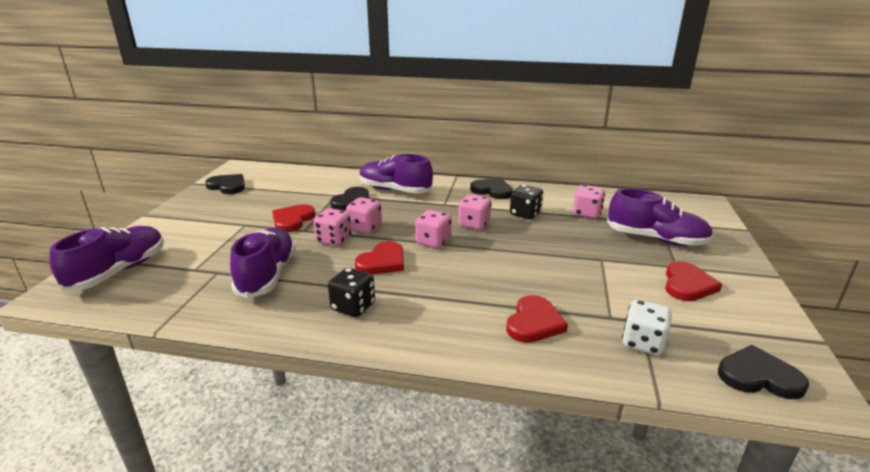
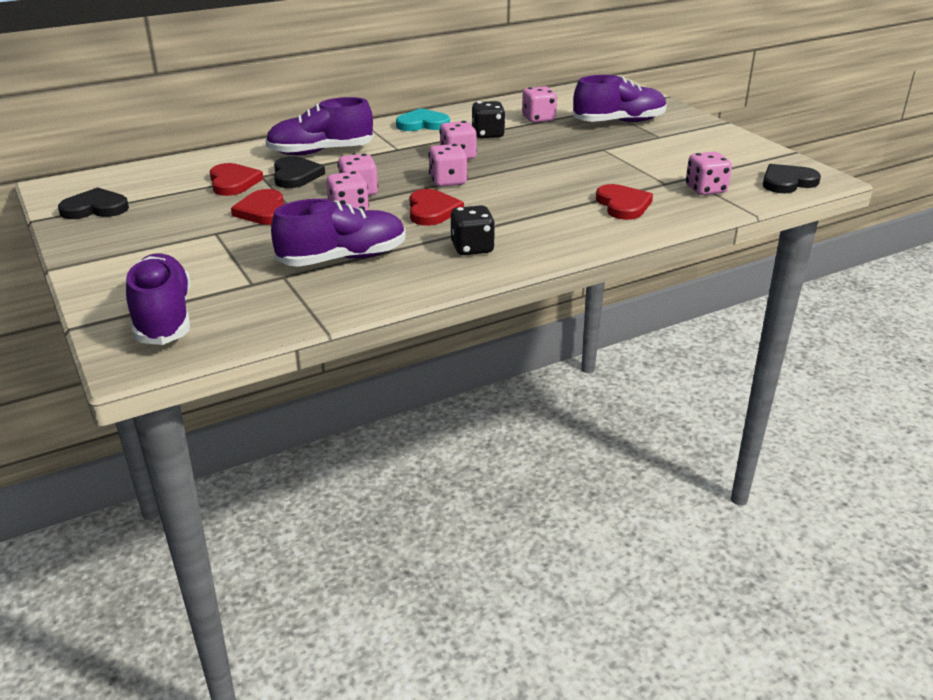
camera: 40 degrees left, 5 degrees up
(267, 275) = (343, 259): purple shoe -> purple shoe turned 105 degrees clockwise
(492, 191) = (422, 124): black heart -> turquoise heart
(642, 343) = (705, 190): white dice -> pink dice
(687, 284) = (682, 146): red heart -> red heart (233, 182)

